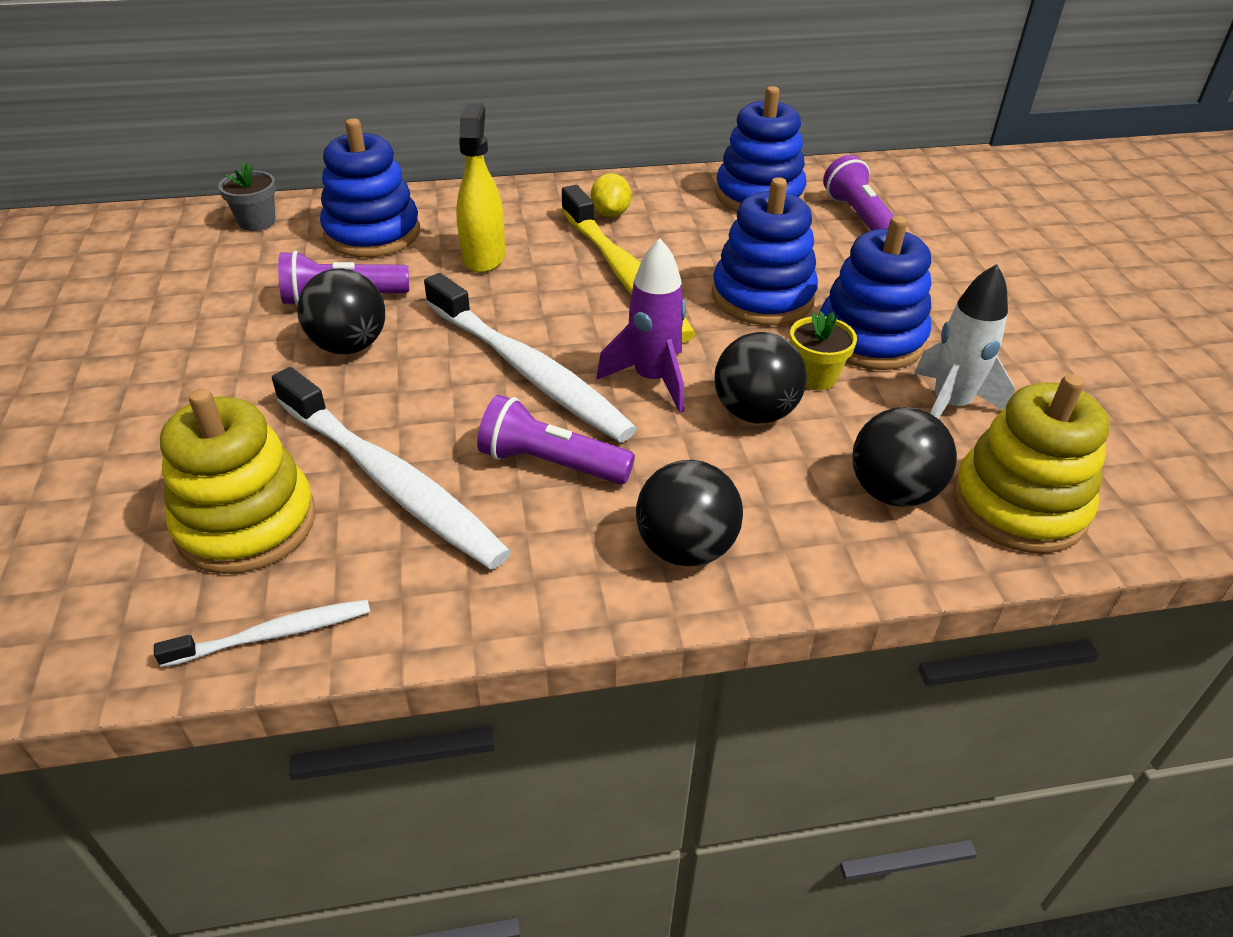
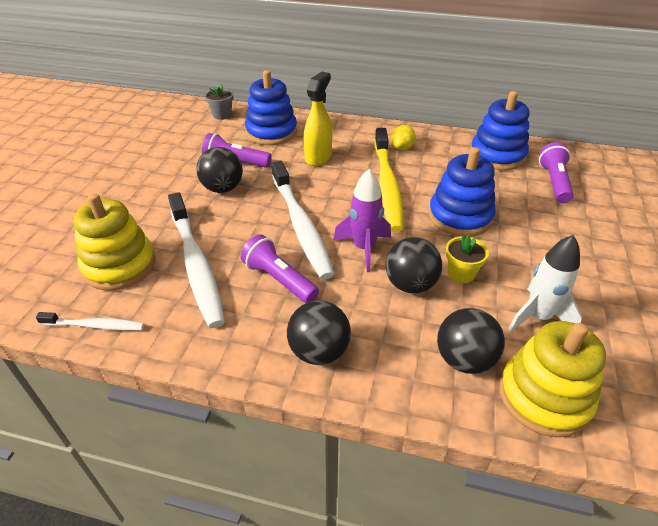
camera: 25 degrees right, 0 degrees up
(870, 338) = (512, 259): blue stacking toy -> none

